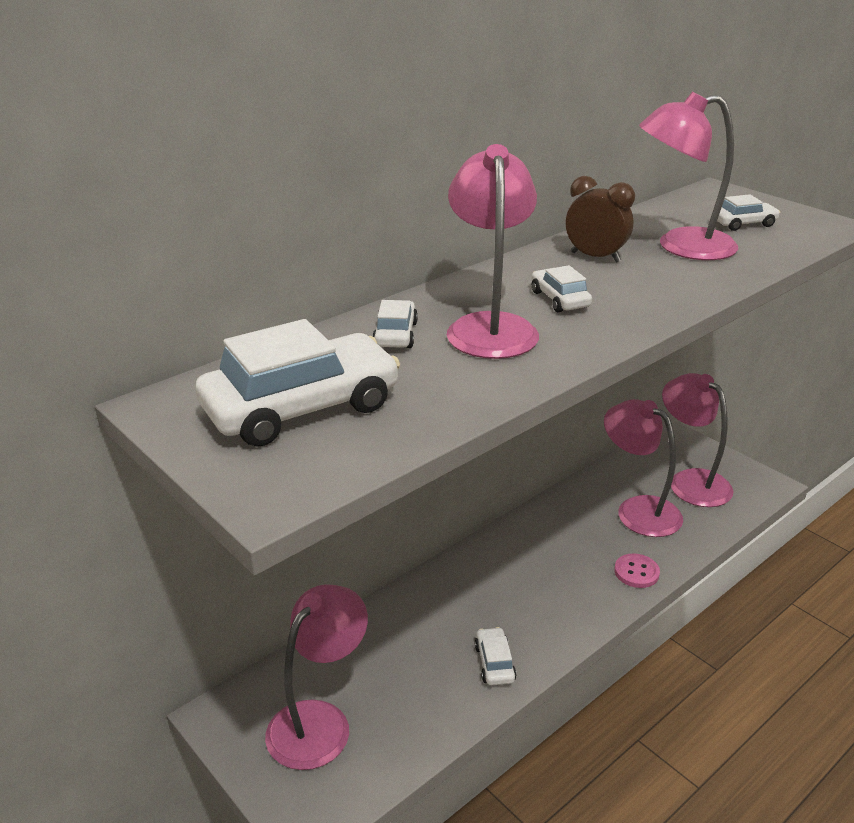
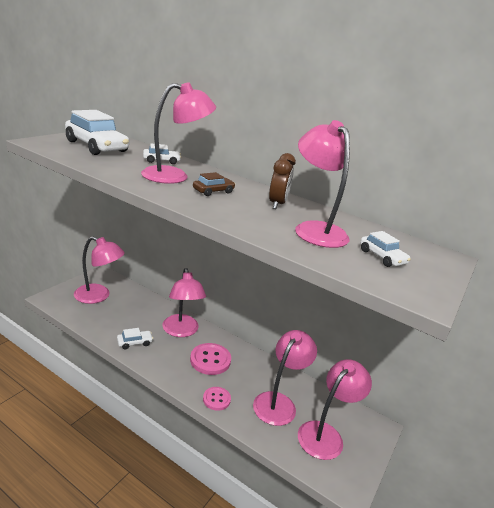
camera: 70 degrees right, 5 degrees down
(464, 594) = (181, 331): none -> pink lamp
(546, 567) = (210, 360): none -> pink button
(559, 299) = (213, 191): white car -> brown car

